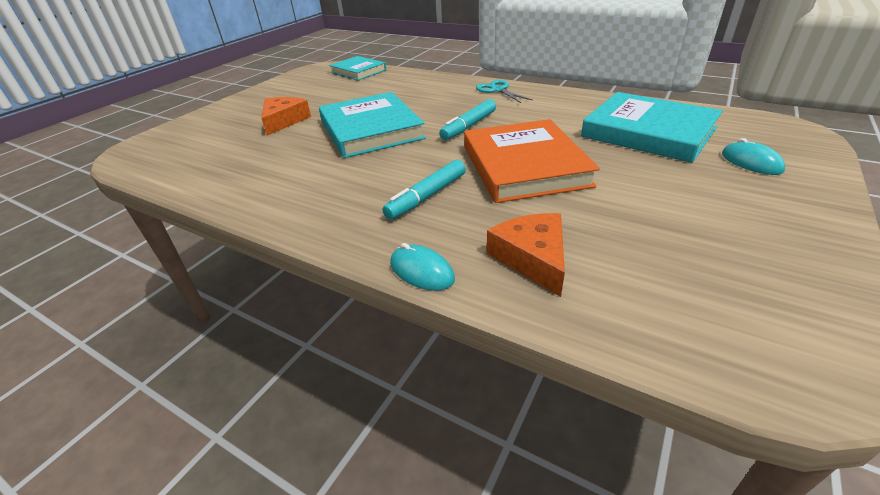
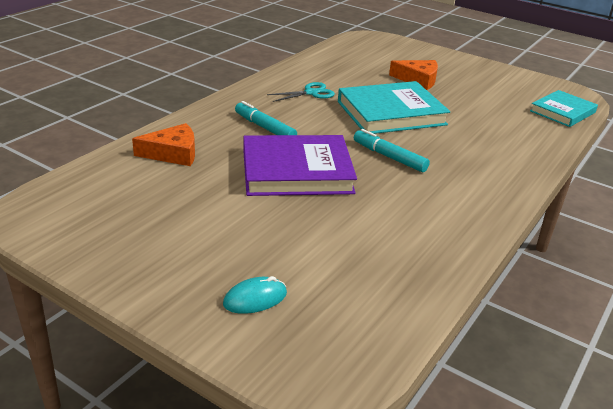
camera: 90 degrees right, 5 degrees down
(421, 271) = (182, 120): turquoise mouse -> none
(497, 90) = (496, 187): turquoise scissors -> turquoise scissors (311, 93)
(524, 166) = (296, 171): orange book -> purple book
(648, 132) = (349, 257): turquoise book -> none

